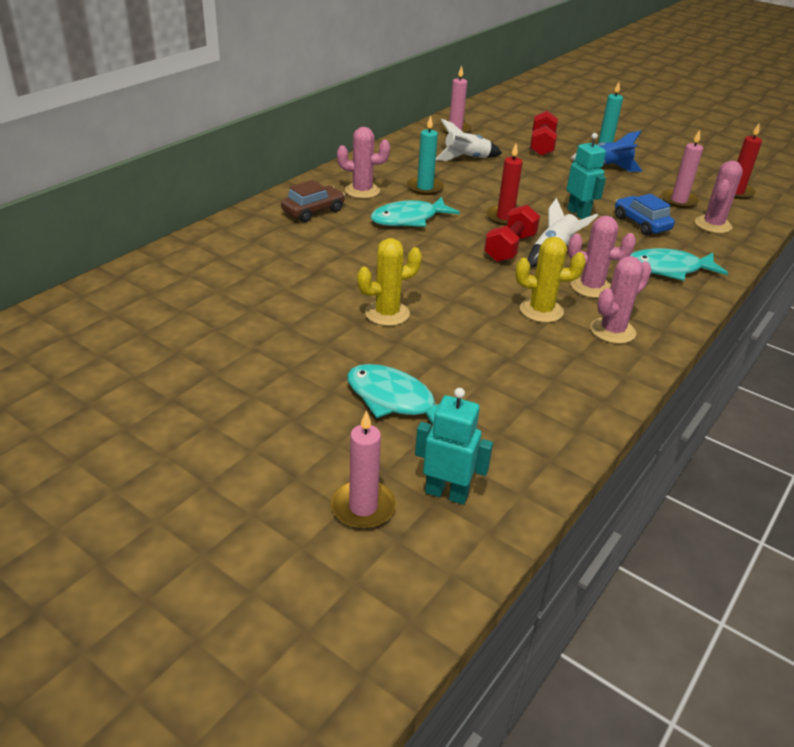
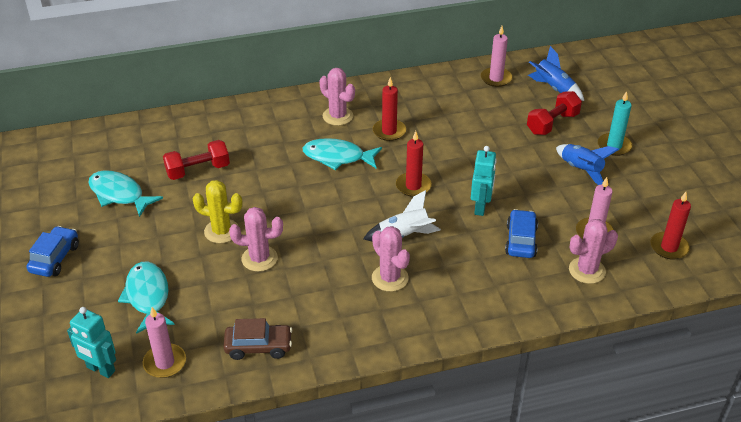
camera: 40 degrees right, 5 degrees up
(230, 415) = (55, 258): none -> blue car
(313, 211) = (280, 122): brown car -> brown car (258, 347)
(363, 507) = (51, 351): pink candle -> pink candle (165, 363)
(425, 188) = (389, 131): turquoise candle -> red candle
(447, 493) = (100, 369): turquoise robot -> turquoise robot turned 150 degrees clockwise
(466, 158) = (463, 113): white rocket -> none
(507, 125) = (553, 88): none -> blue rocket
(510, 248) = (377, 216): red dumbbell -> red dumbbell (198, 170)
(541, 310) = (325, 279): yellow cactus -> none
(612, 331) = (352, 321): pink cactus -> pink cactus (259, 258)
(668, 269) = (477, 293): turquoise fish -> turquoise fish (119, 194)

